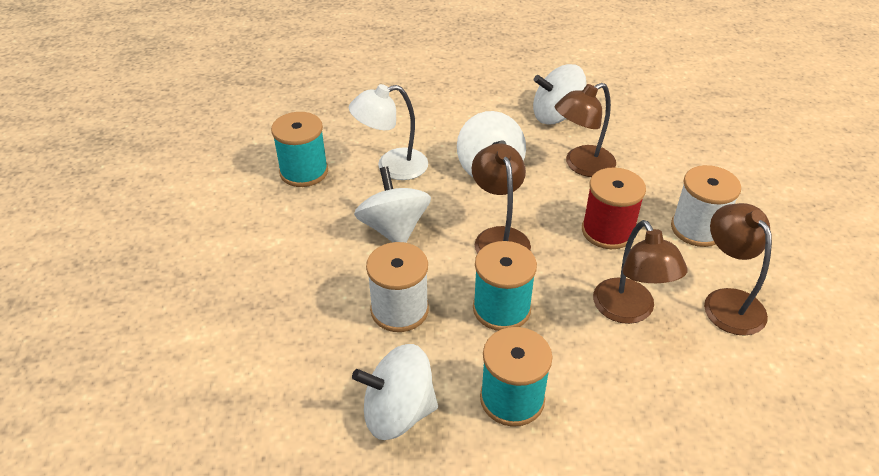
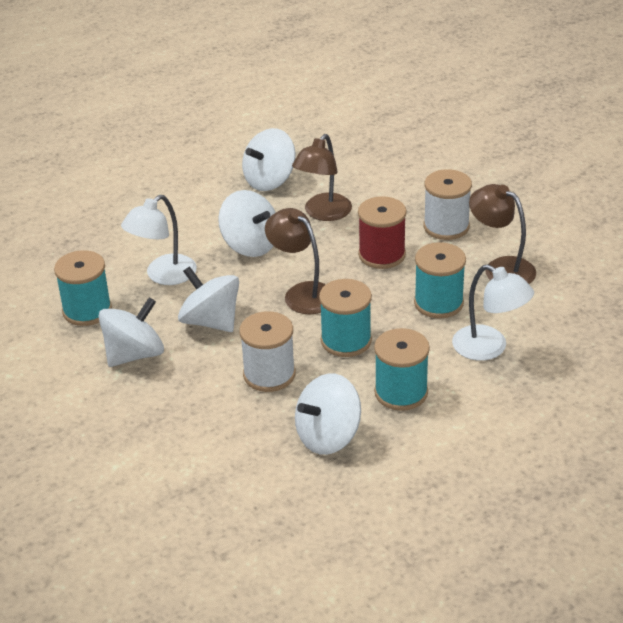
camera: 30 degrees left, 5 degrees down
(303, 231) = (134, 354): none -> white spinning top
(629, 311) = (438, 303): brown lamp -> turquoise spool
(648, 393) = (489, 348): none -> white lamp

